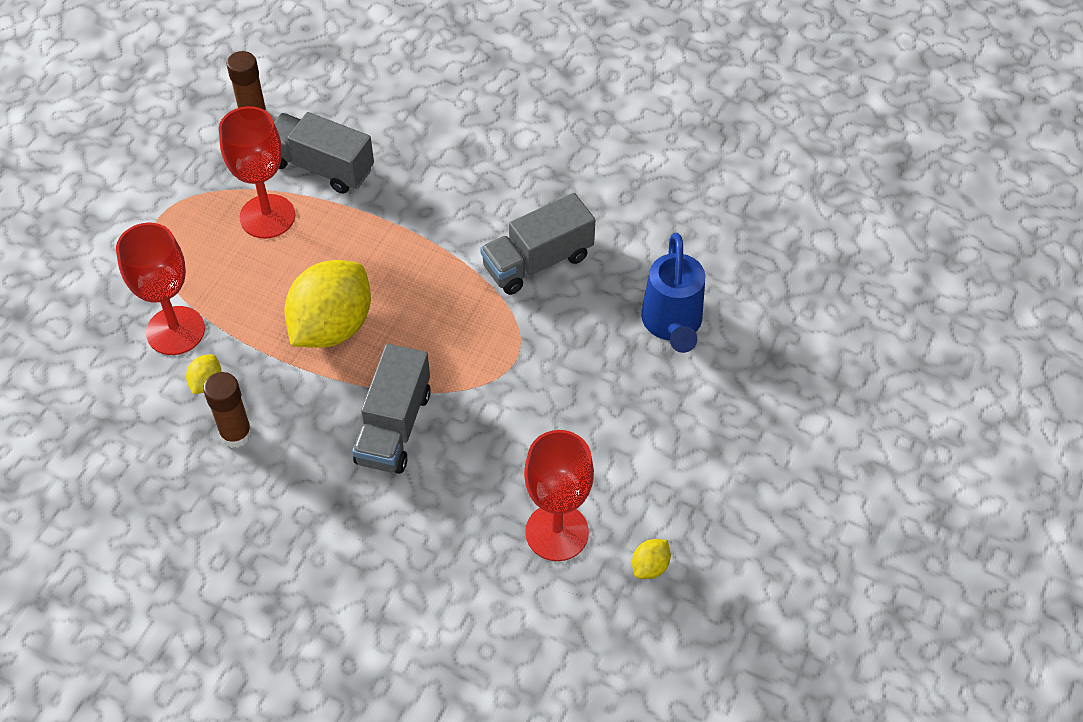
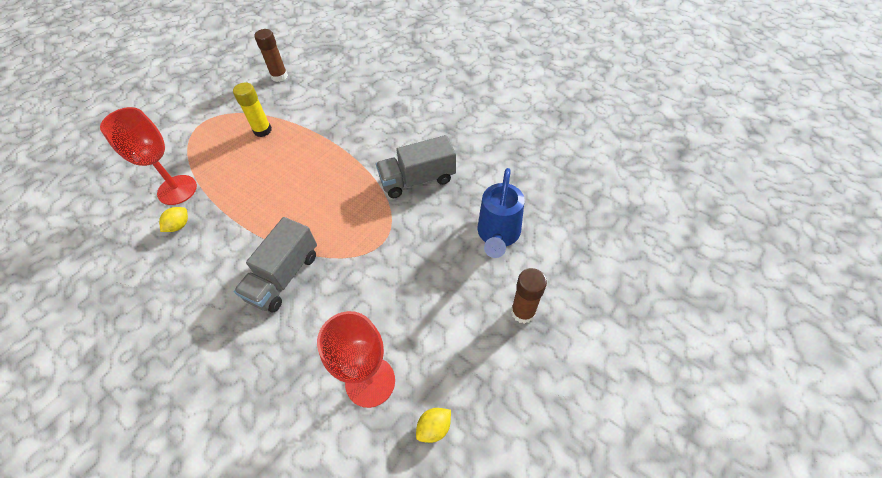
camera: 15 degrees right, 0 degrees up
(236, 434) = (180, 263): brown glue stick -> brown glue stick (523, 312)
(267, 216) = (262, 130): red goblet -> yellow glue stick
(321, 167) = (305, 107): grey truck -> none
(332, 326) = (272, 202): yellow lemon -> none

